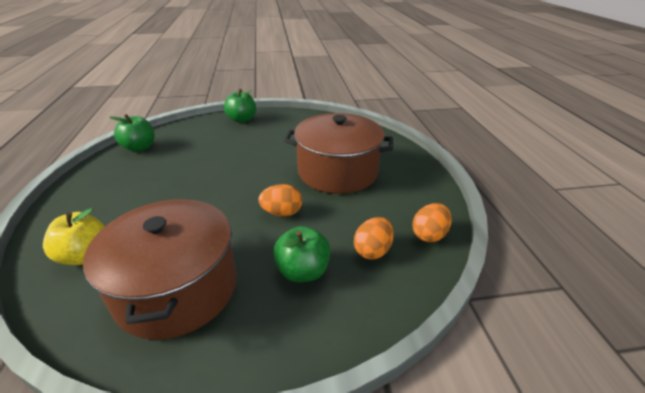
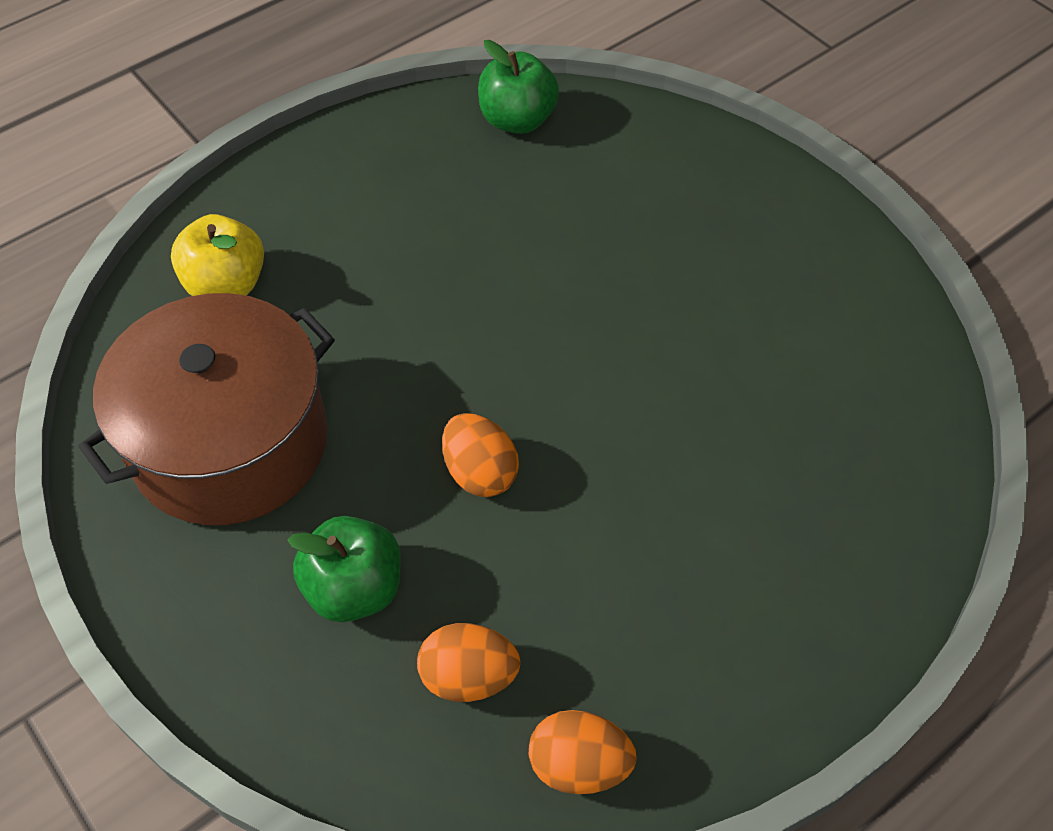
camera: 60 degrees right, 20 degrees up
(242, 119) = (759, 194): green apple -> none
(337, 171) = (686, 494): brown pot -> none

